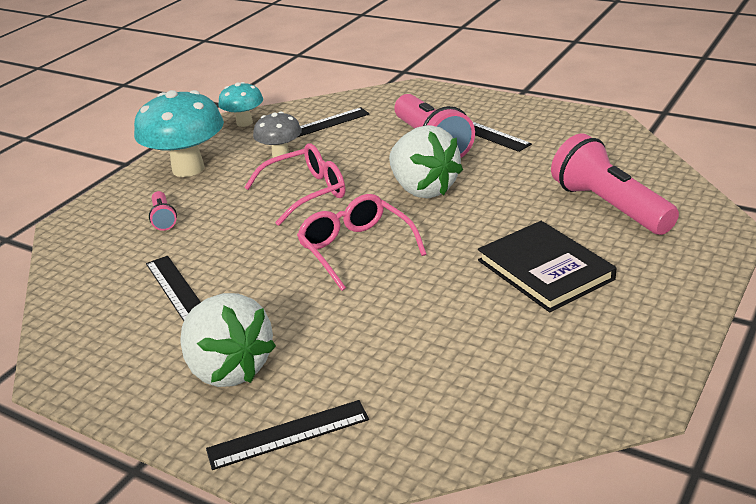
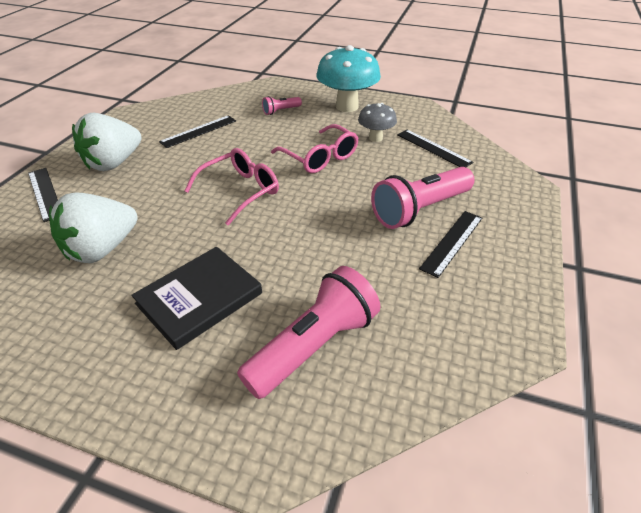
camera: 75 degrees right, 10 degrees up
(244, 123) = (423, 114): turquoise mushroom -> none
(423, 189) = (333, 214): white strawberry -> white strawberry (102, 249)

